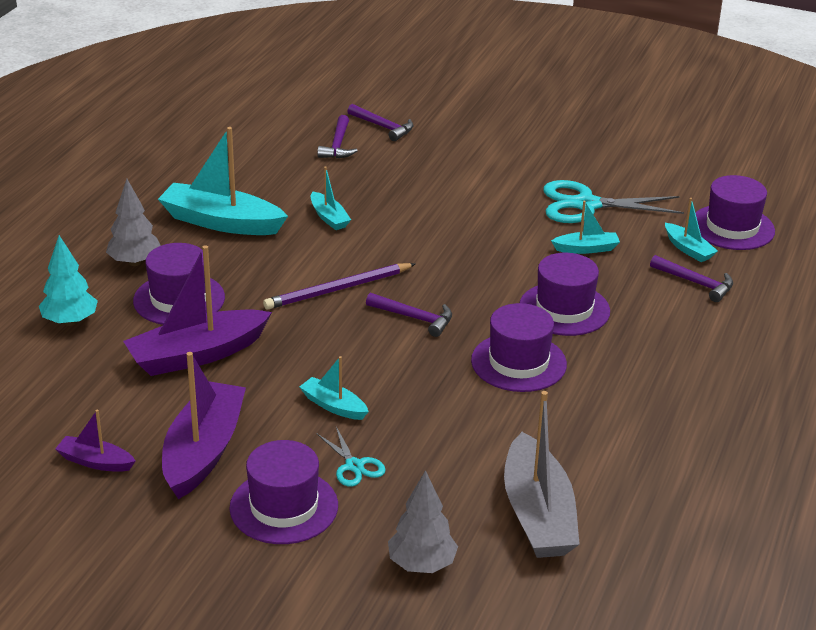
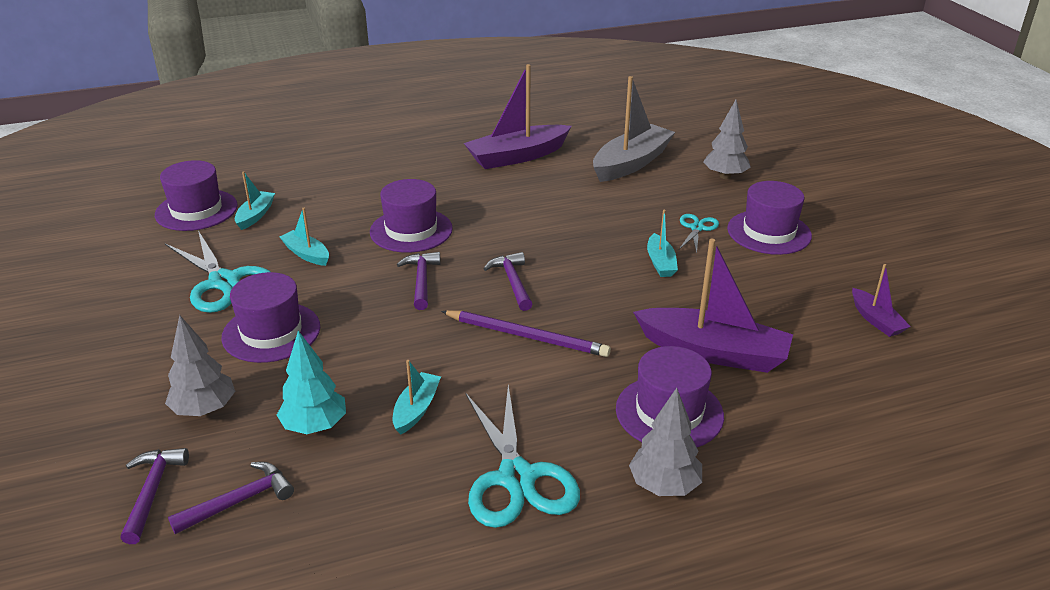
camera: 130 degrees left, 0 degrees up
(70, 321) = (798, 455): turquoise tree -> turquoise tree (315, 426)
(203, 451) = (786, 285): purple boat -> purple boat (517, 156)
(221, 222) = (516, 477): turquoise boat -> turquoise scissors
(435, 157) = (204, 410): none -> grey tree
(518, 362) = (503, 221): purple hat -> purple hat (271, 332)
(696, 283) = (306, 198): purple hammer -> purple hammer (421, 280)

